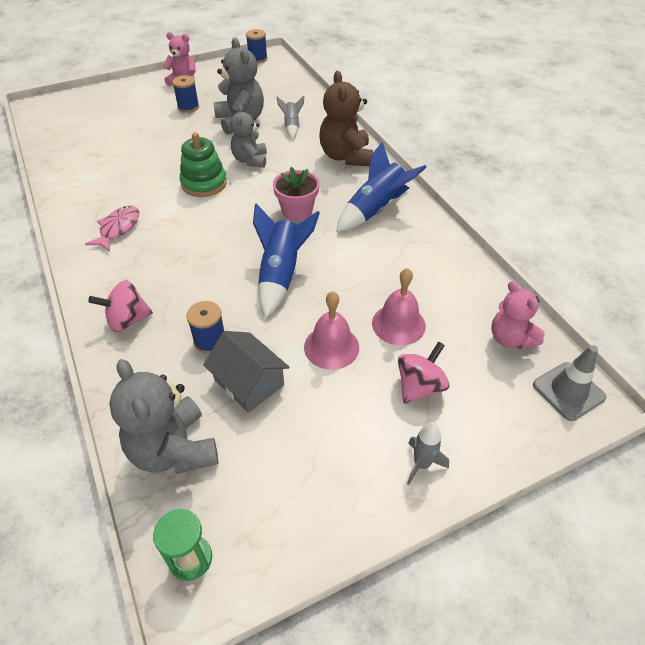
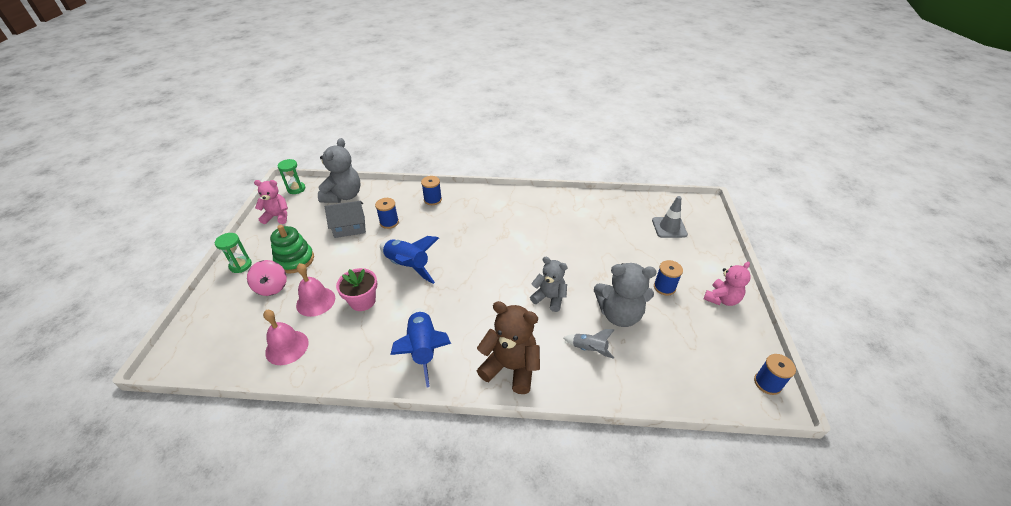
camera: 120 degrees right, 5 degrees down
(118, 229) = (513, 212): pink fish -> none
(127, 320) = (433, 200): pink spinning top -> blue spool
(174, 450) = (343, 196): grey teddy bear -> grey teddy bear turned 105 degrees clockwise
(204, 183) = (535, 262): green stacking toy -> green stacking toy (295, 260)
(297, 211) = (462, 300): pink flower pot -> pink flower pot (362, 301)
(331, 347) = (335, 264): pink bell -> pink bell (287, 347)
(421, 464) = (240, 265): grey rocket -> green hourglass
(510, 338) = (243, 351): pink teddy bear -> pink teddy bear (277, 216)
(568, 391) = (185, 354): grey traffic cone -> grey traffic cone (669, 227)

